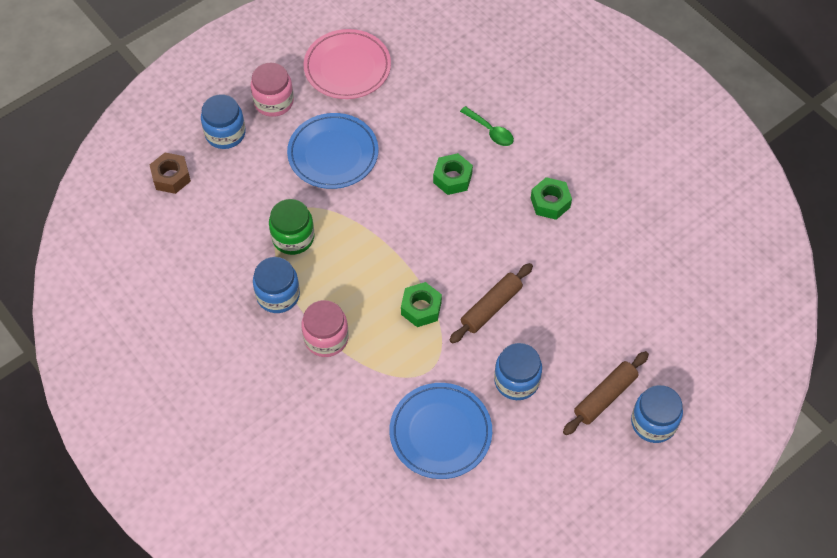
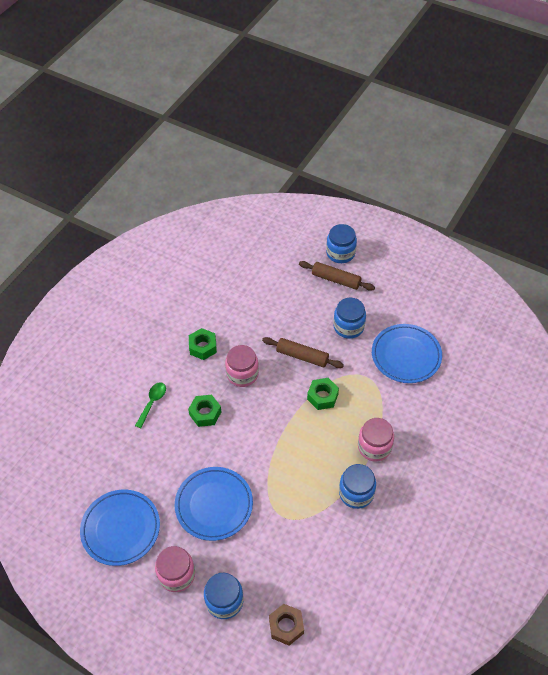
camera: 110 degrees left, 5 degrees down
(293, 237) = (303, 503): green jar -> none
(347, 67) = (121, 529): pink plate -> blue plate
(492, 232) = (242, 374): none -> pink jar

